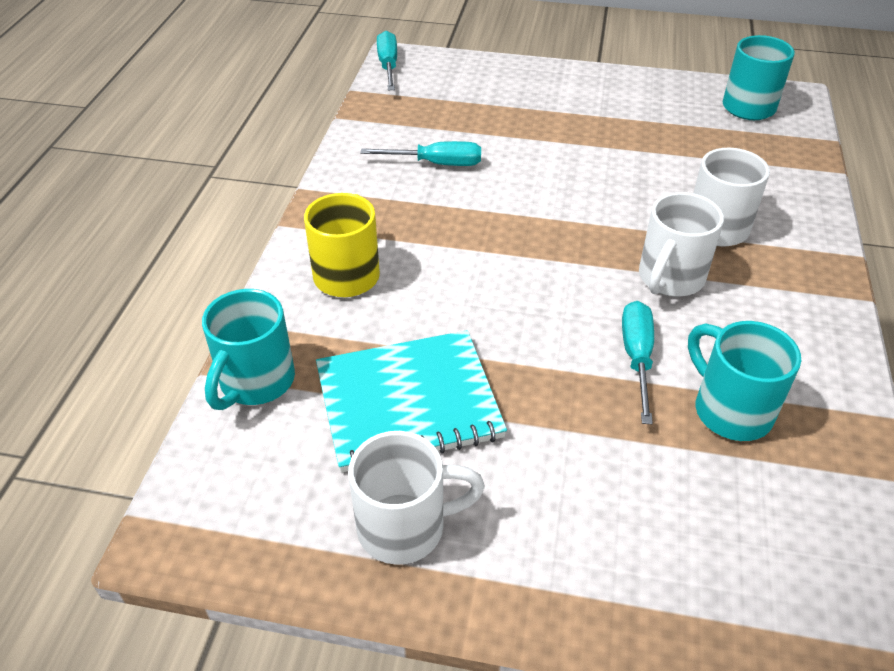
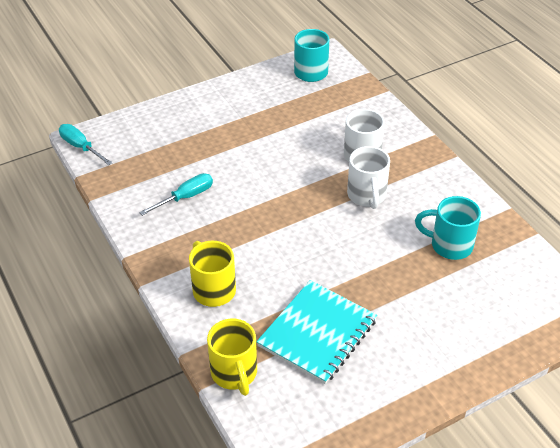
camera: 40 degrees left, 0 degrees up
(255, 382) = (234, 373): turquoise mug -> yellow mug
(405, 527) = (377, 386): white mug -> none
(637, 357) = (391, 245): turquoise screwdriver -> none

